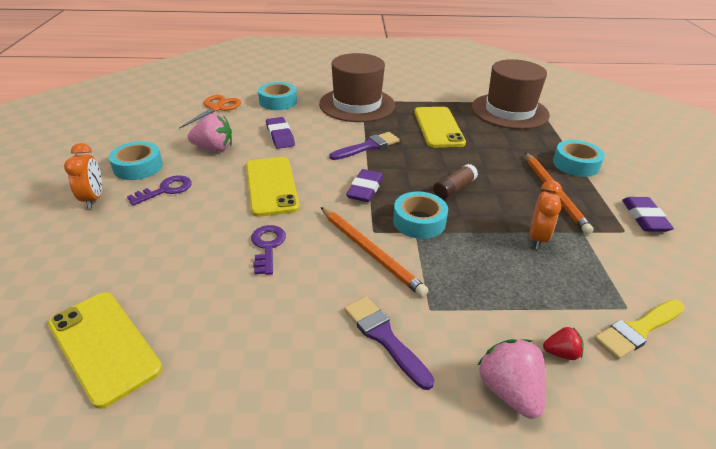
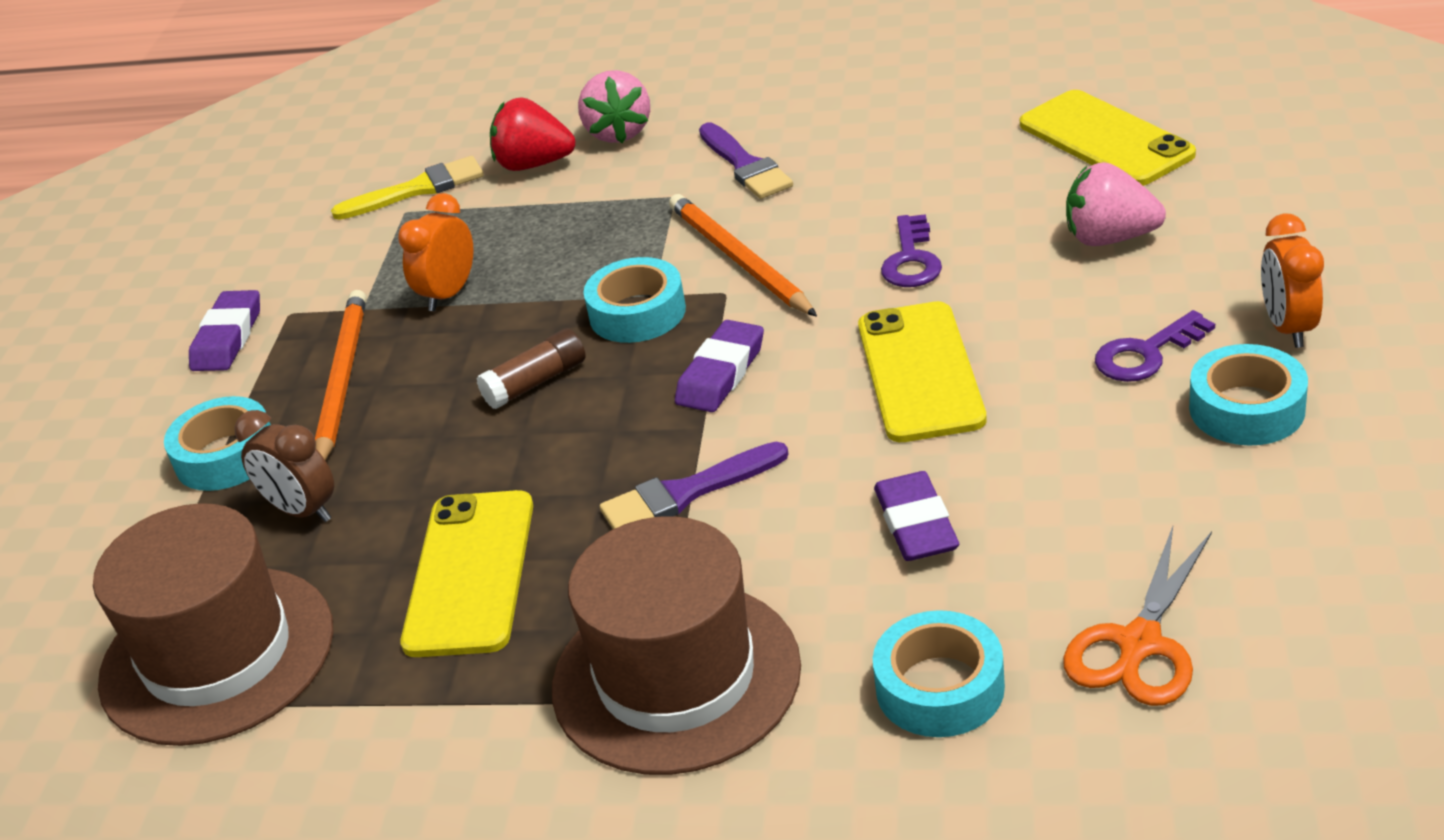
camera: 165 degrees left, 0 degrees up
(214, 148) = (1084, 472): pink strawberry -> pink strawberry (1110, 238)
(520, 145) = (302, 511): none -> brown clock
(561, 353) = (534, 164): red strawberry -> red strawberry, size x1.85

